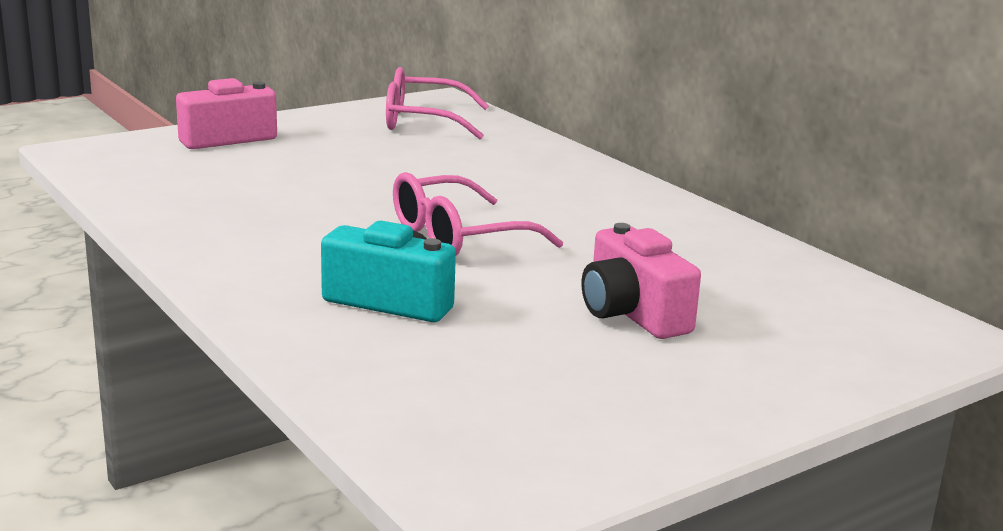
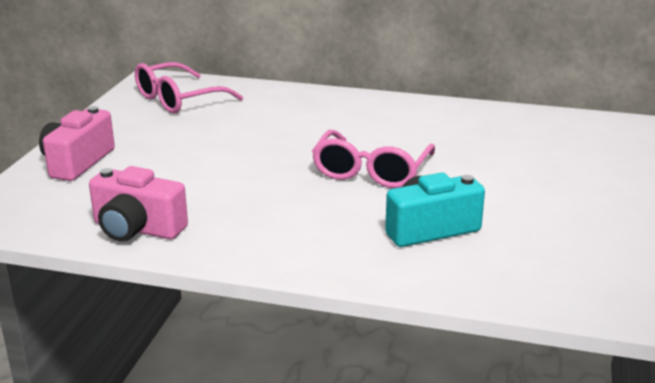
camera: 40 degrees left, 5 degrees up
(632, 314) = (542, 179): pink camera -> pink camera (137, 229)

